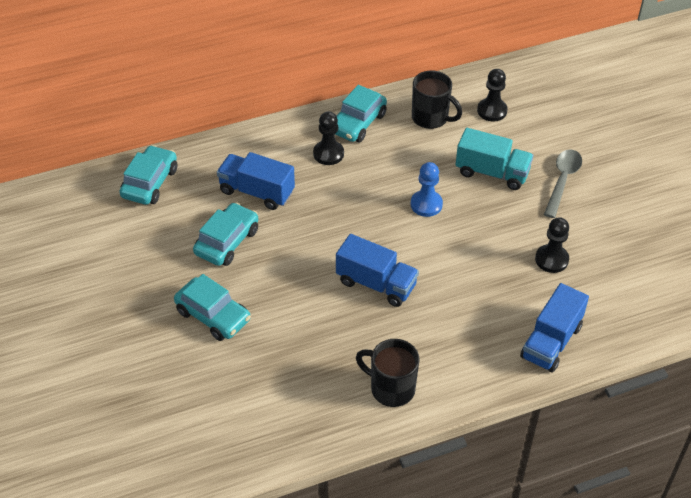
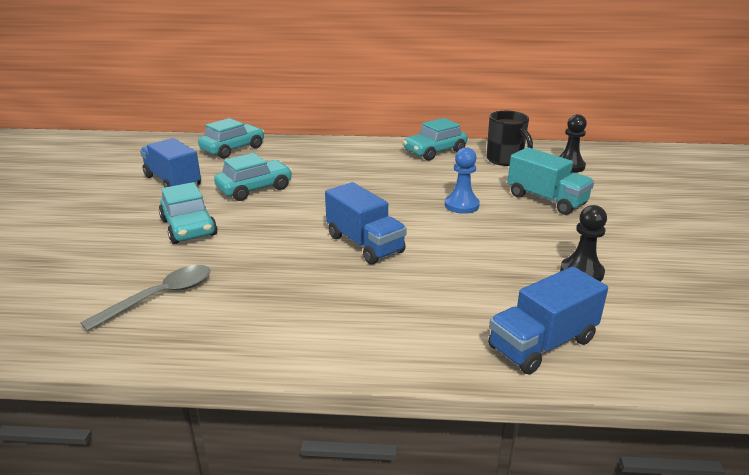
camera: 25 degrees right, 20 degrees down
(256, 192) = (311, 168): blue truck -> blue truck (173, 181)
(328, 154) = (393, 161): black pawn -> none
(391, 388) = (304, 329): black mug -> none
(562, 181) = (624, 220): grey spoon -> grey spoon (160, 297)

